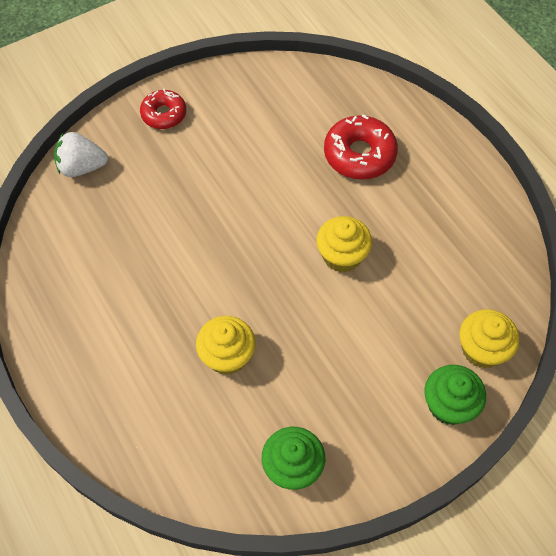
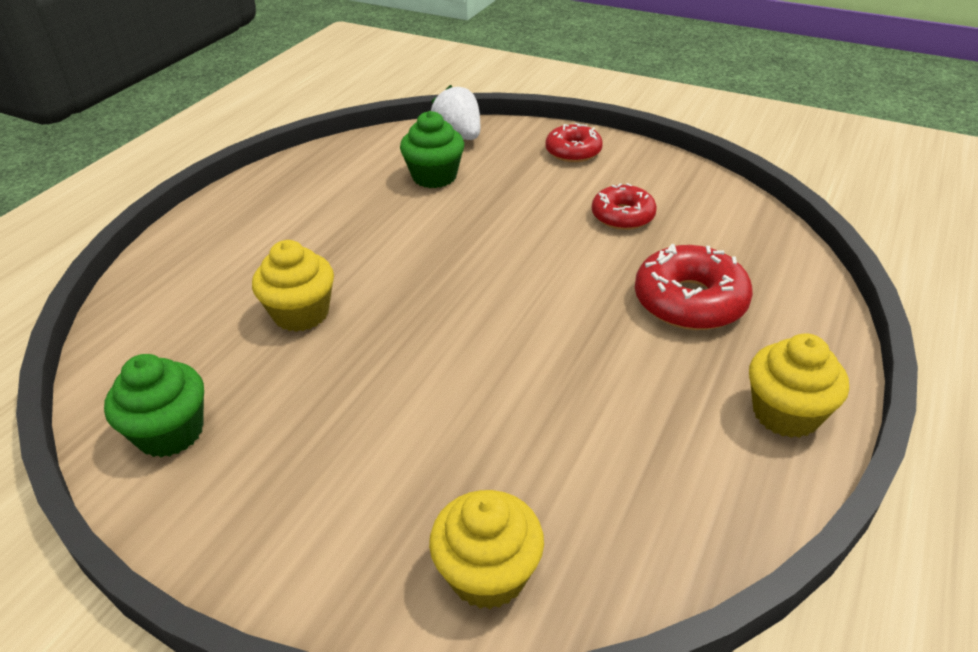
camera: 60 degrees right, 20 degrees down
(259, 134) = (622, 216): none -> red donut
(342, 256) = (519, 348): yellow cupcake -> yellow cupcake (786, 413)
(449, 405) = (357, 570): green cupcake -> green cupcake (434, 176)

